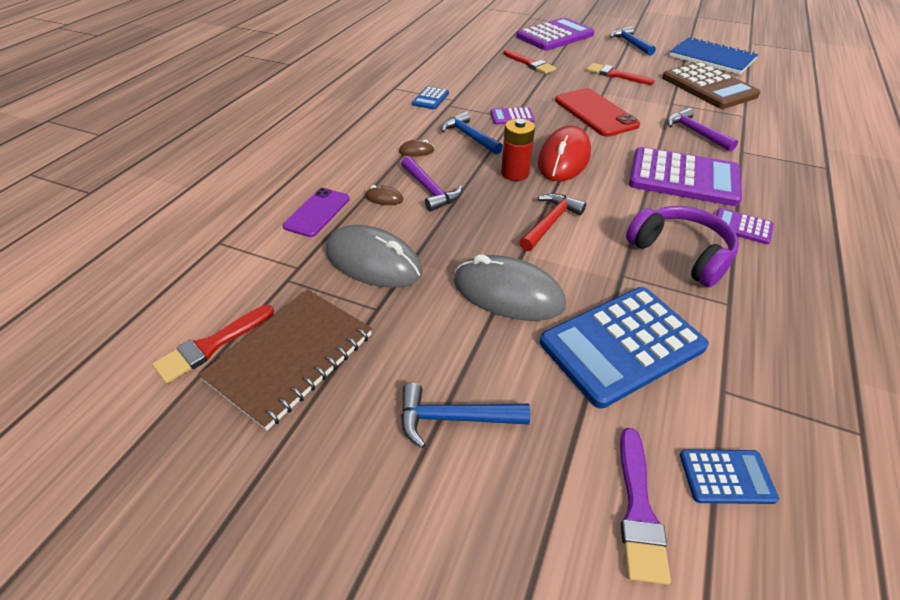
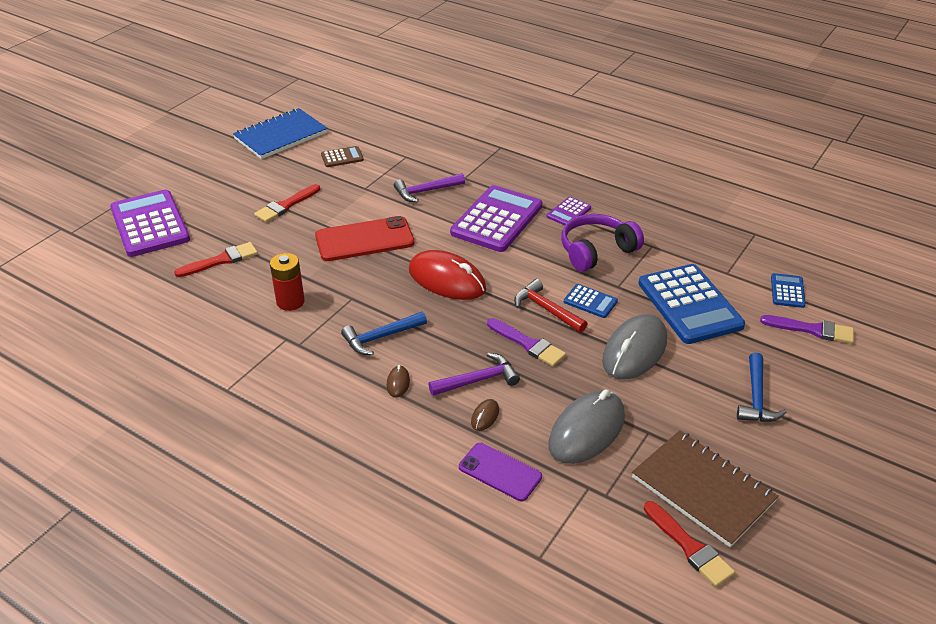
camera: 80 degrees left, 5 degrees down
(430, 99) = (275, 358): blue calculator -> blue calculator (590, 301)
(490, 215) = (528, 344): none -> purple brush
(512, 117) = (349, 299): purple calculator -> none
(515, 173) = (463, 316): red battery -> red battery (290, 302)
(630, 44) = (211, 175): blue hammer -> none
(708, 87) = (342, 157): brown calculator -> brown calculator, size x0.46

